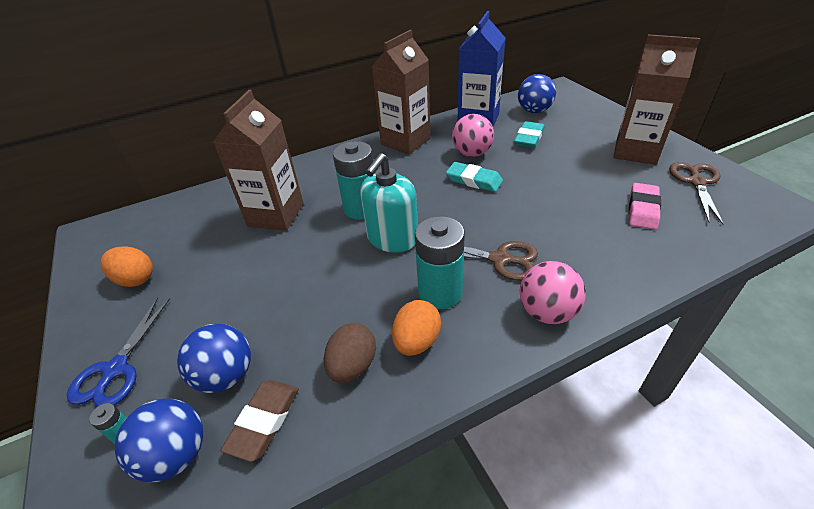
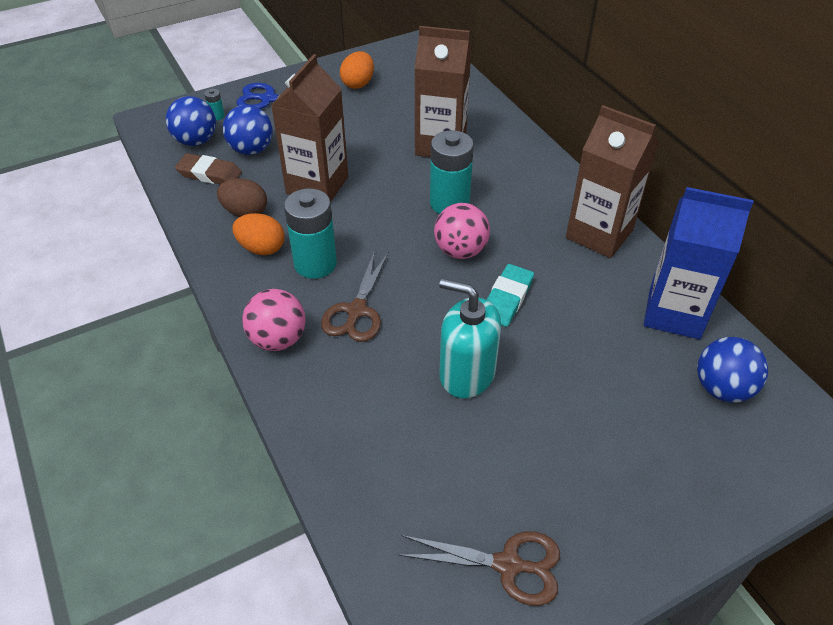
camera: 85 degrees right, 5 degrees up
(392, 239) = (397, 229): turquoise soap dispenser -> turquoise soap dispenser (467, 373)
(472, 153) = (573, 300): pink ball -> pink ball (460, 250)
(529, 138) = (625, 369): turquoise eraser -> none
(635, 151) = (598, 506): brown carton -> brown carton (317, 185)
(643, 209) = (440, 469): pink eraser -> none

